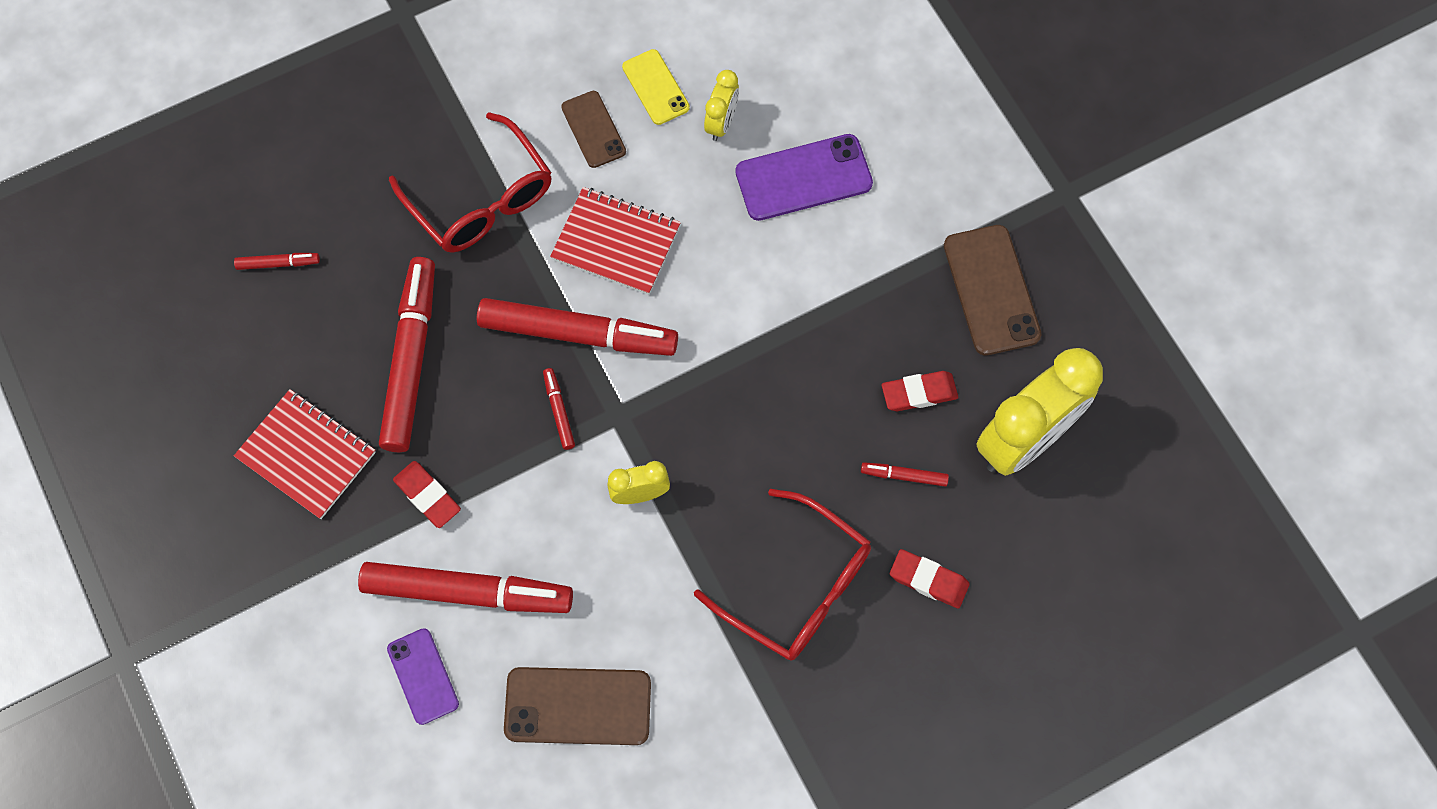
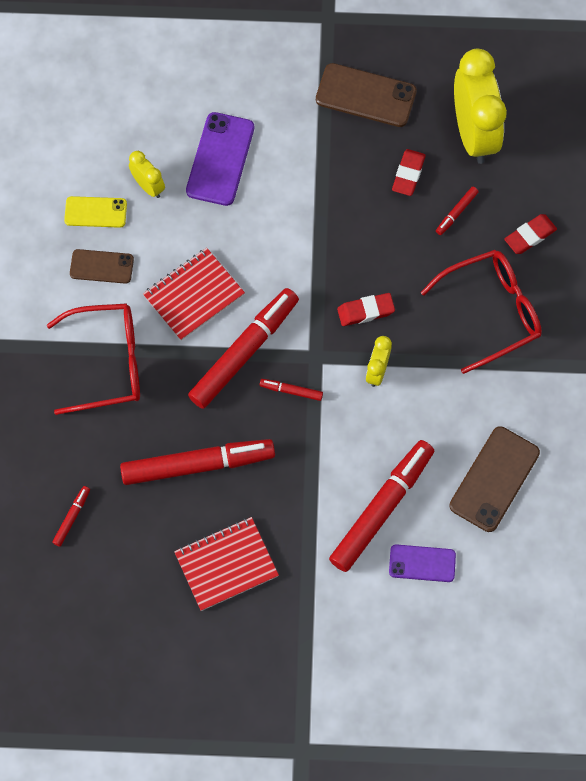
camera: 60 degrees left, 0 degrees up
(411, 359) = (198, 465): red marker -> red marker turned 135 degrees clockwise
(427, 496) = (301, 501): red eraser -> red eraser (365, 311)

